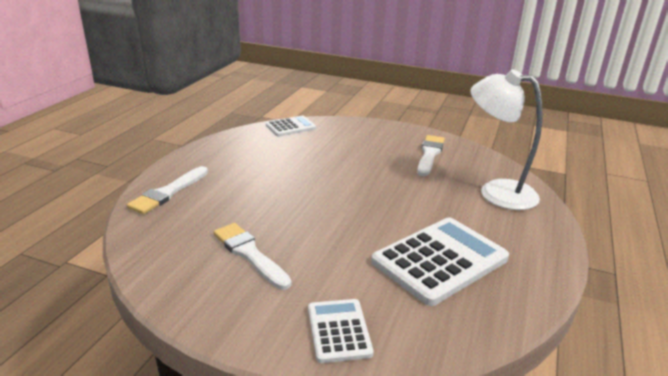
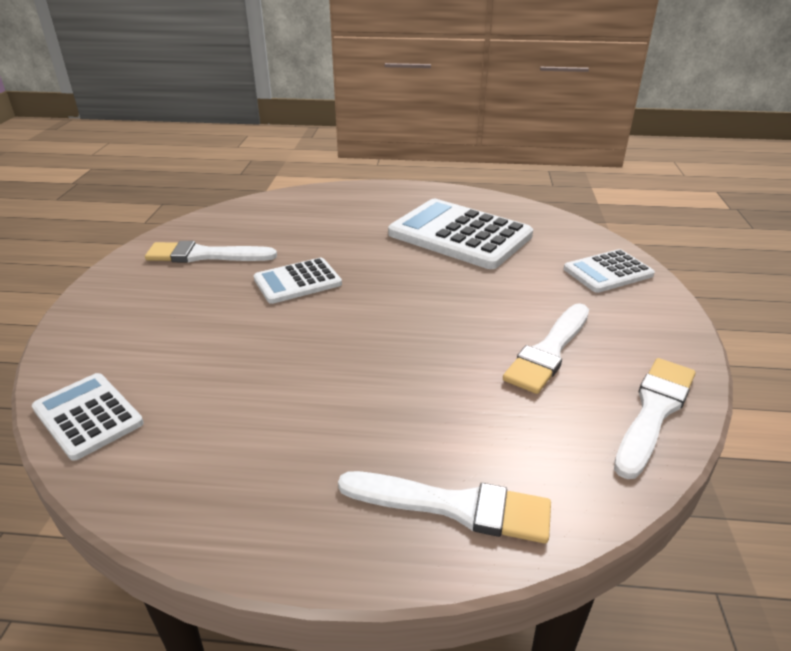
camera: 105 degrees left, 5 degrees up
(164, 274) = (654, 411): none -> white brush
(383, 179) = (297, 282): none -> white calculator
(496, 191) = (300, 212): white lamp -> none

